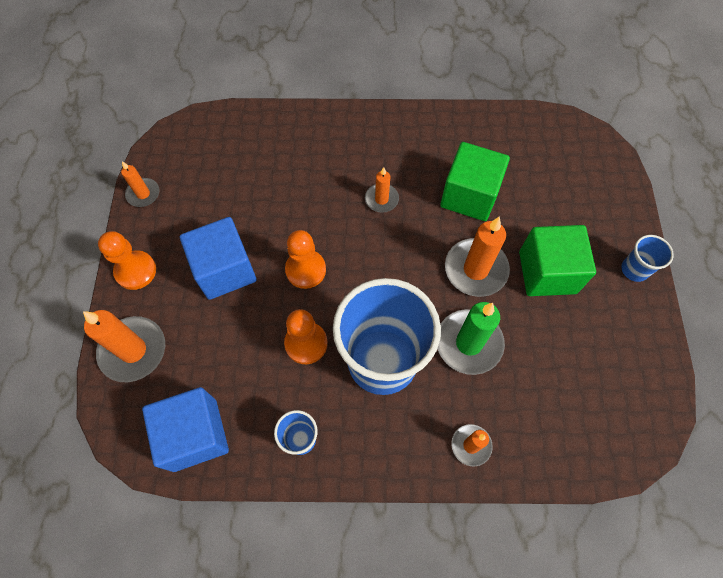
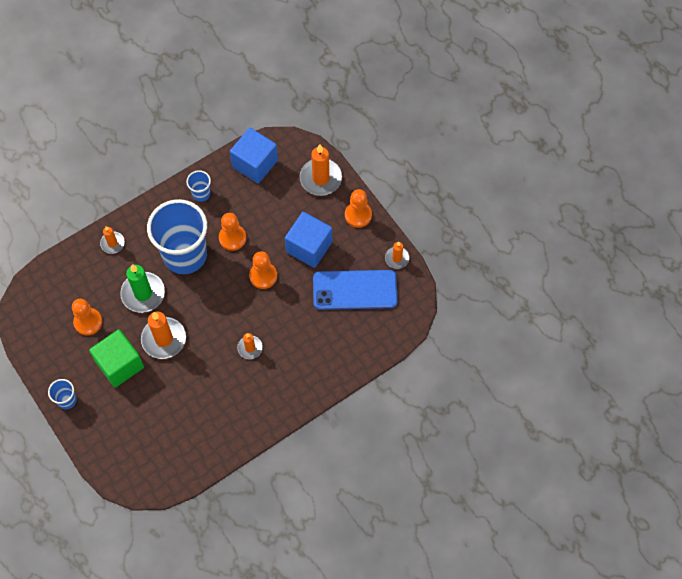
camera: 145 degrees right, 0 degrees up
(218, 189) = (355, 290): none -> blue phone
(469, 195) = (196, 386): green cube -> none
(562, 350) = (88, 322): none -> orange pawn

